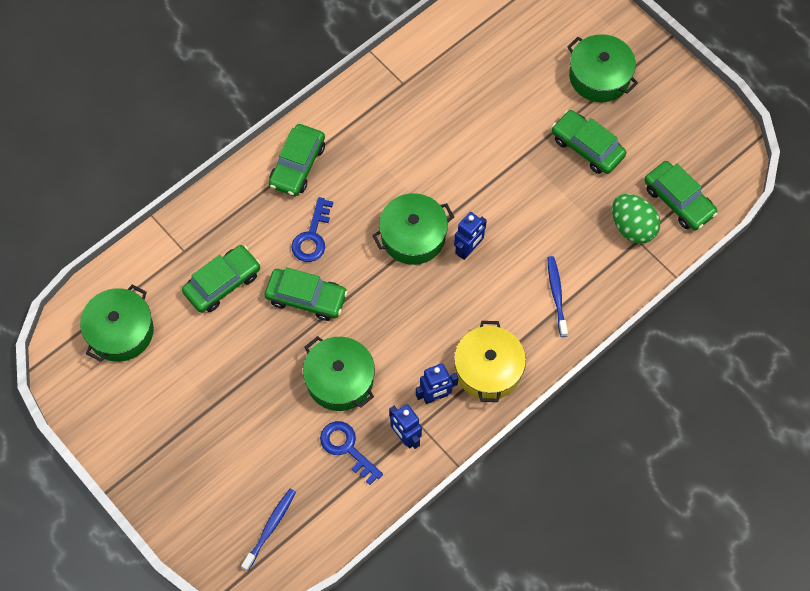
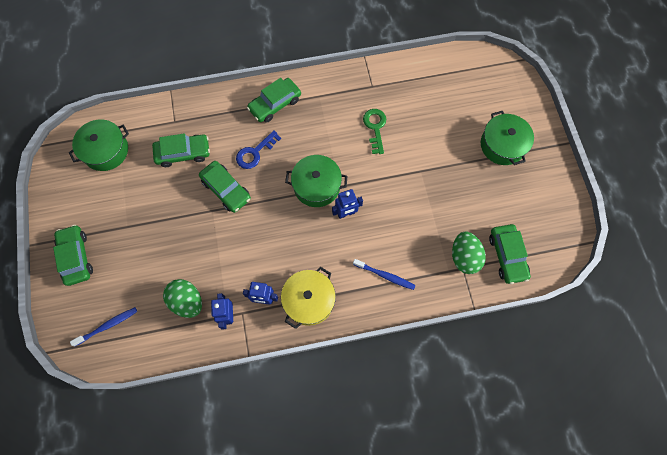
camera: 30 degrees right, 5 degrees up
(340, 380) = (212, 253): green pot -> none
(347, 448) = (187, 301): blue key -> green egg
(439, 132) = (375, 128): none -> green key
(556, 295) = (385, 275): blue toothbrush -> blue toothbrush turned 90 degrees clockwise
(587, 147) = (466, 187): green car -> green car (76, 257)

